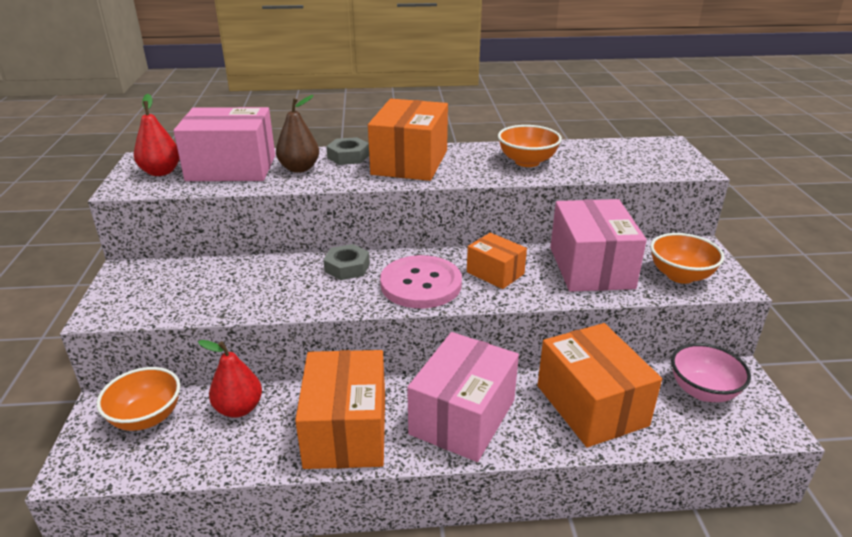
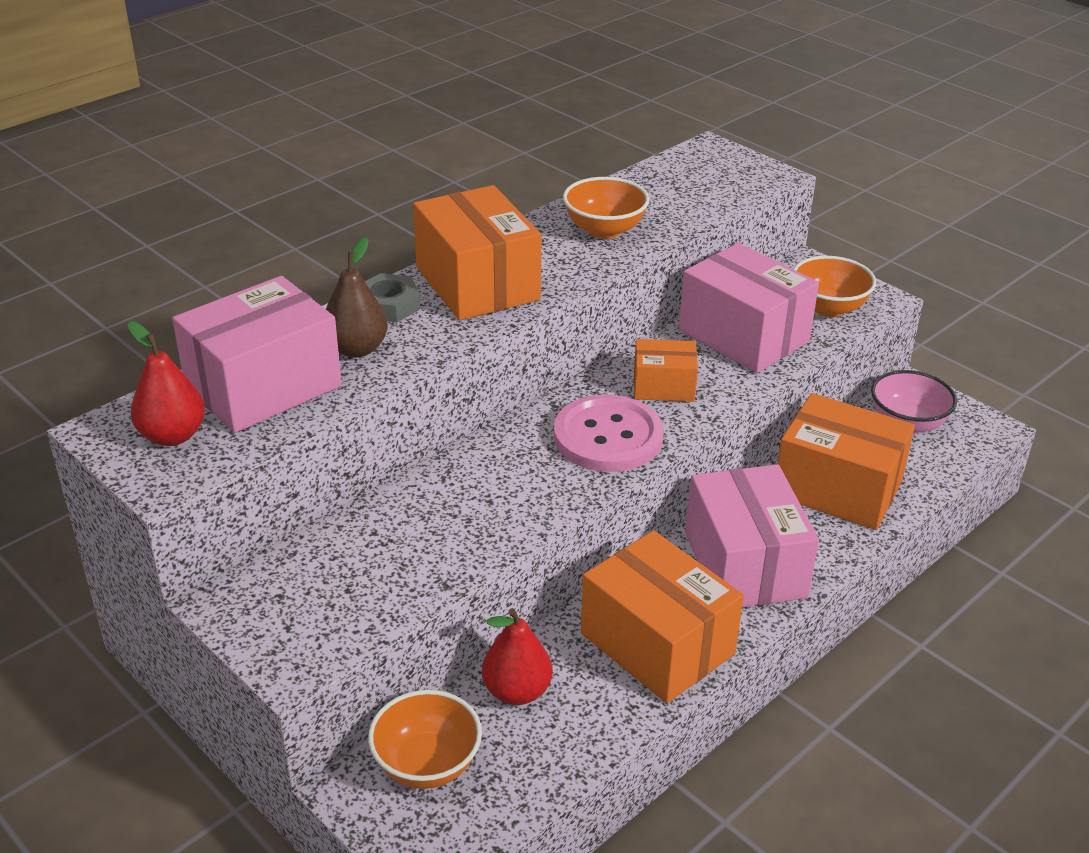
camera: 40 degrees left, 5 degrees up
(347, 267) = (500, 457): grey nut -> none

